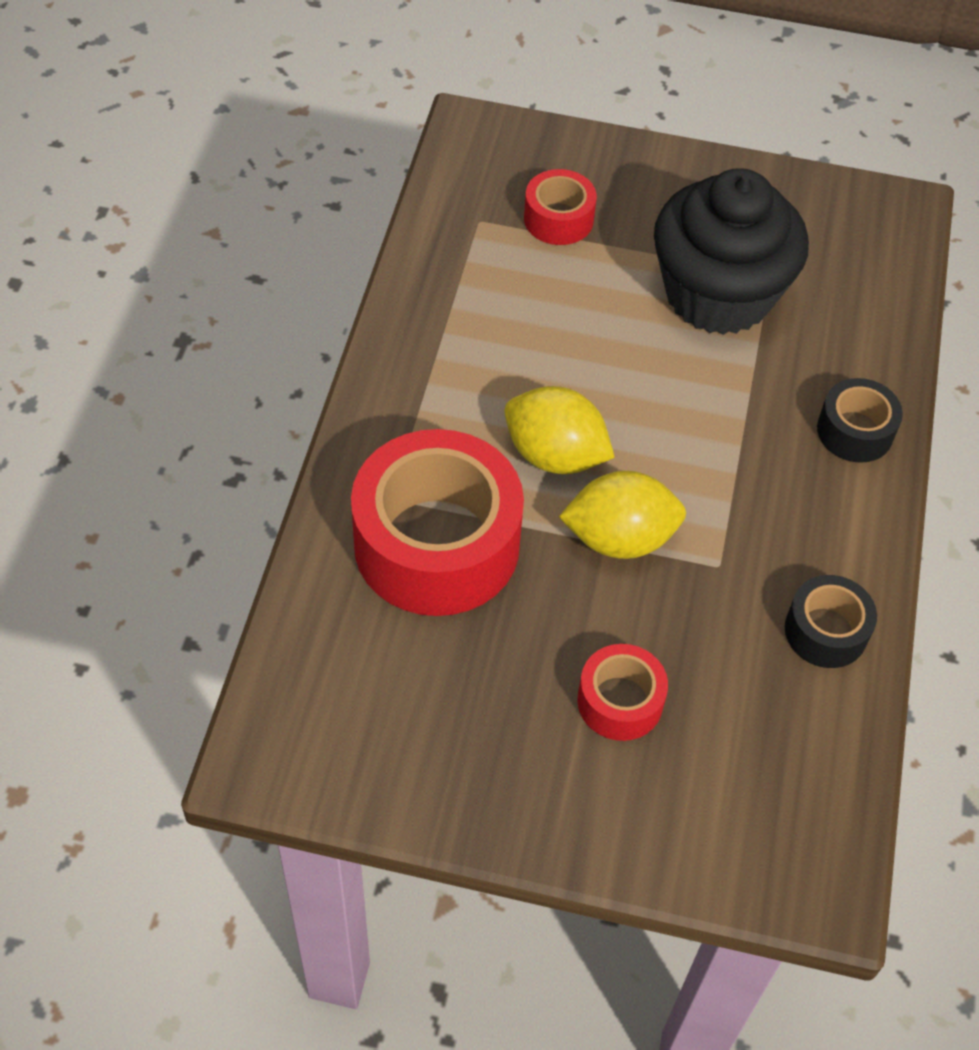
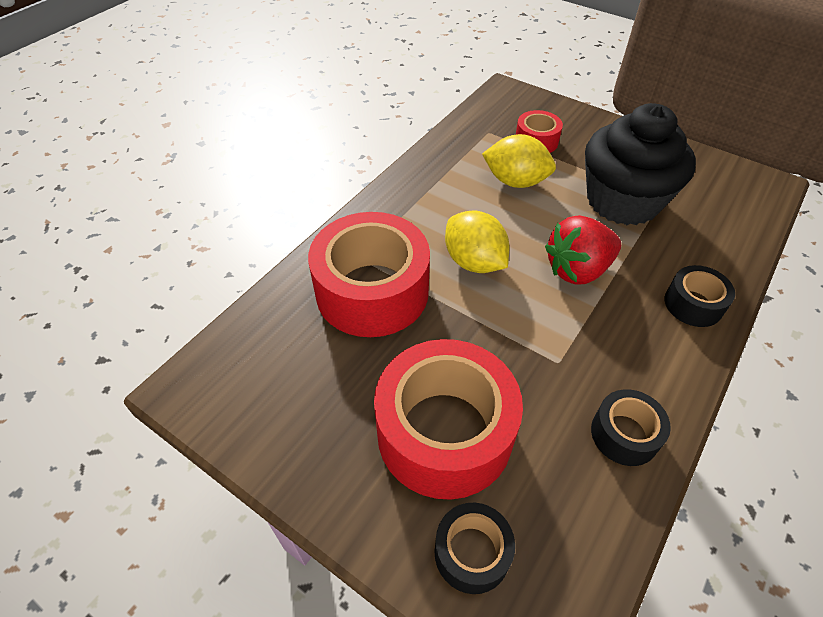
camera: 25 degrees right, 5 degrees down
(619, 538) = (494, 323): yellow lemon -> yellow lemon (515, 181)
(620, 701) = (444, 432): red tape -> red tape, size x2.05
(696, 425) = (577, 270): none -> red strawberry
(709, 823) = (472, 553): none -> black tape

